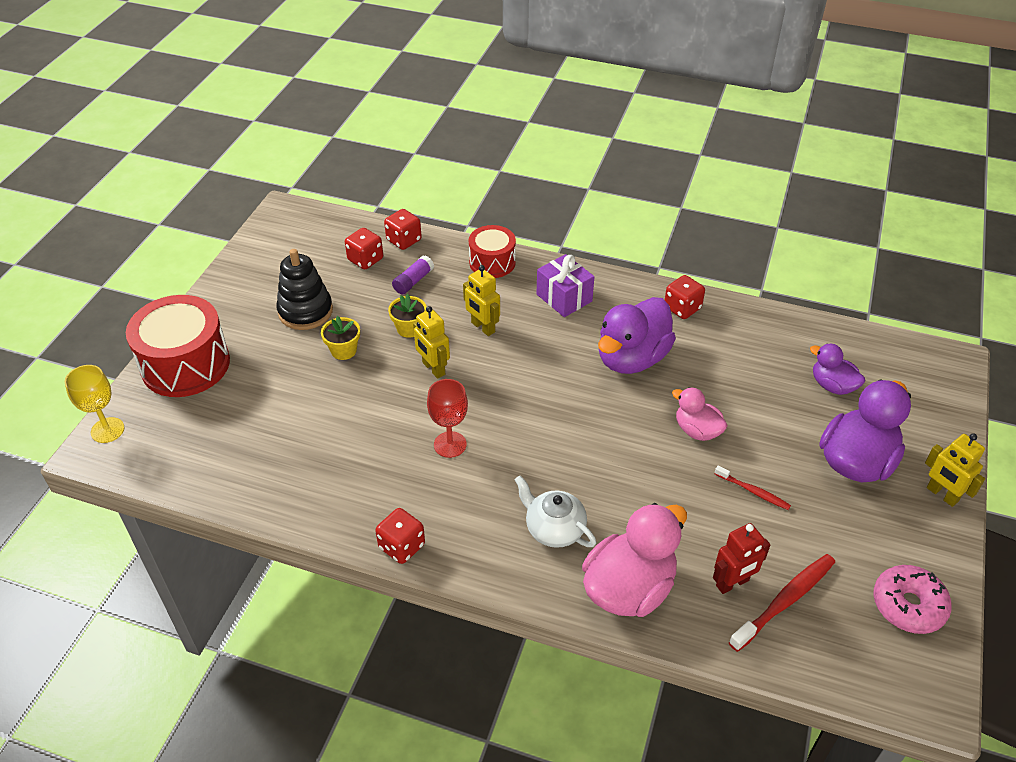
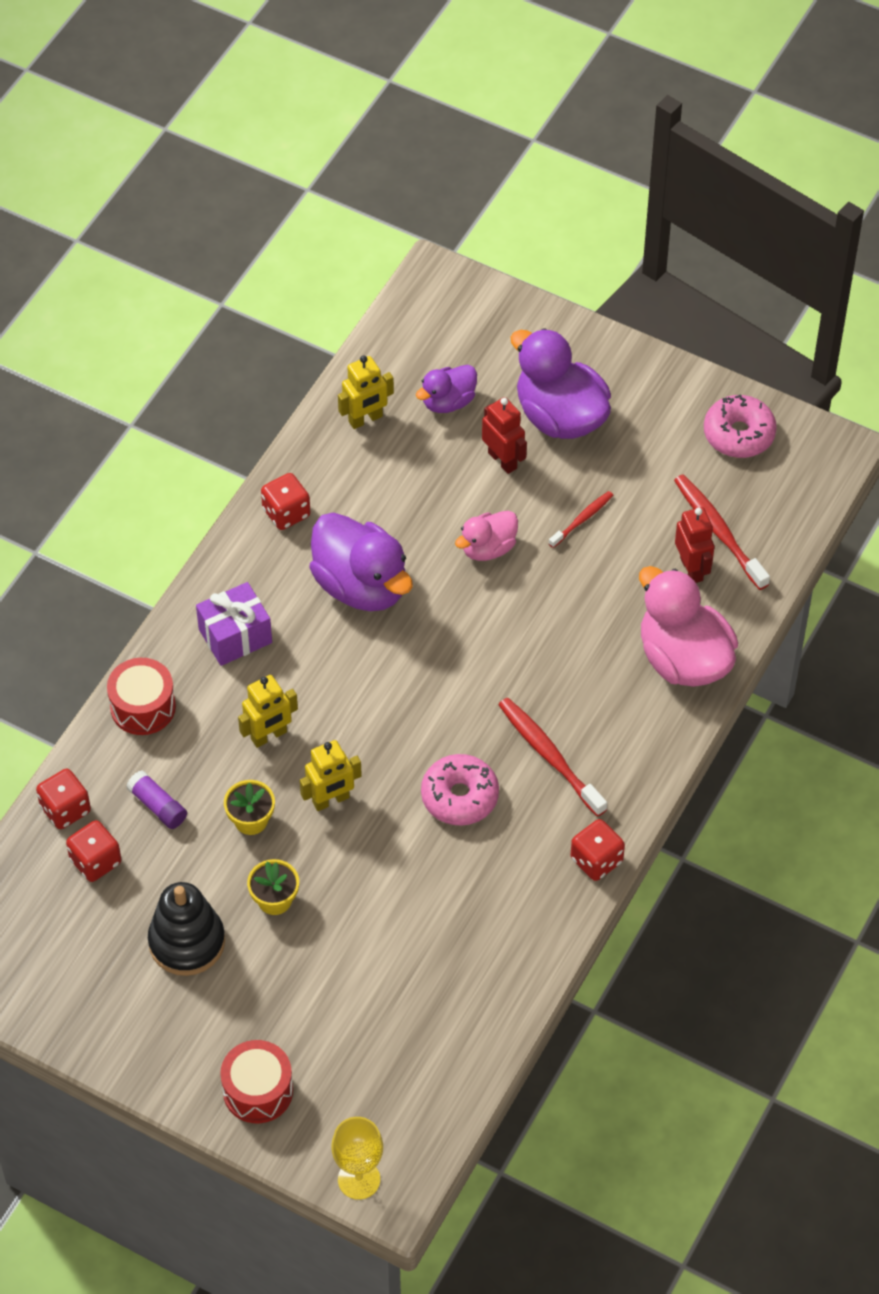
camera: 80 degrees left, 10 degrees up
(185, 364) = (258, 1091): red drum -> red drum, size x0.59
(450, 444) = (459, 796): red goblet -> pink donut
(501, 499) = (549, 756): none -> red toothbrush
(554, 529) = (599, 712): white teapot -> none
(790, 428) = (503, 460): none -> red robot
(941, 495) = (616, 359): yellow robot -> yellow robot (365, 419)

